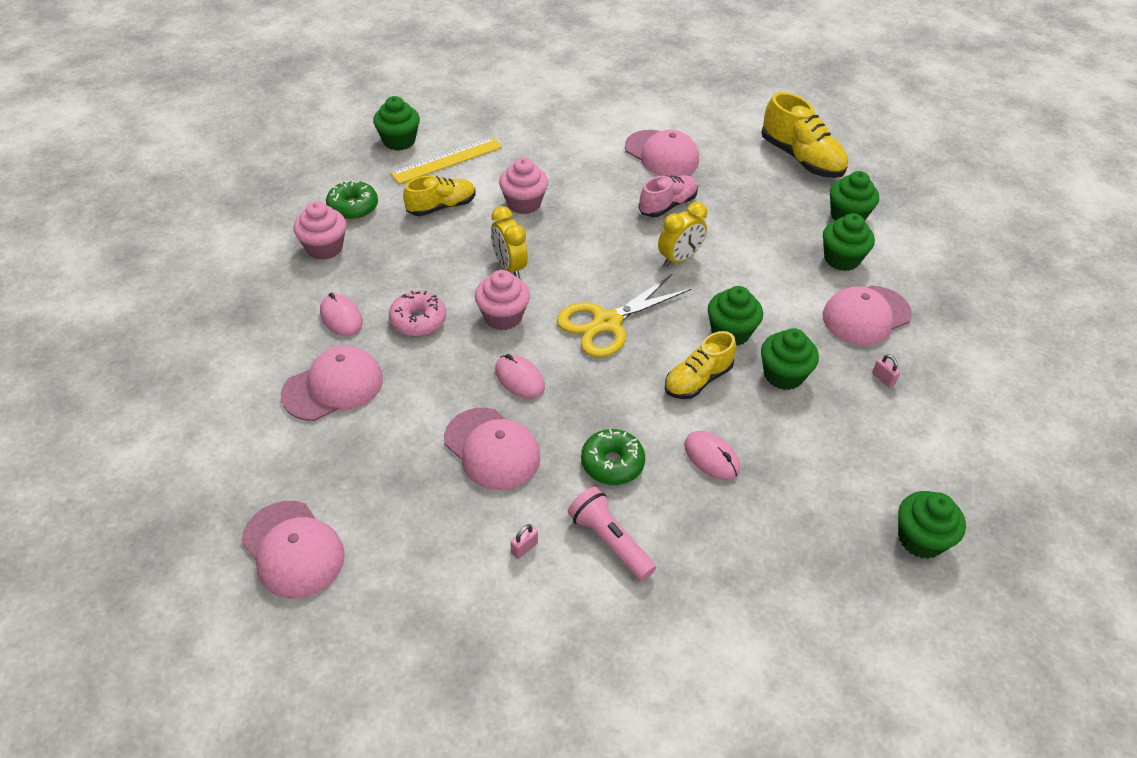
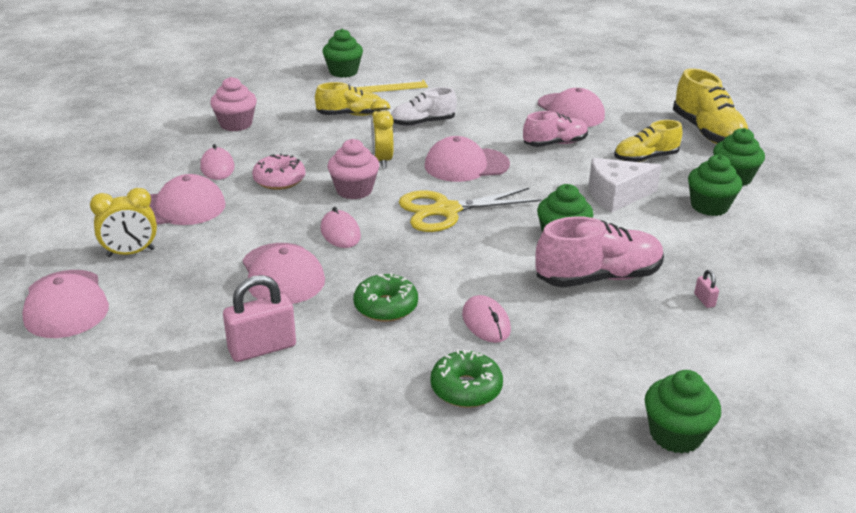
camera: 20 degrees right, 15 degrees down
(353, 207) = (277, 104): green donut -> green donut (466, 388)
(523, 203) = (423, 123): pink cupcake -> white shoe
(524, 548) = (262, 348): pink padlock -> pink padlock, size x2.27
(610, 541) = (345, 362): pink flashlight -> none
(679, 259) = (543, 180): yellow clock -> yellow clock (131, 253)
(697, 380) = (508, 265): yellow shoe -> yellow shoe (645, 158)
(755, 264) = (616, 195): none -> white cheese
(783, 375) = (598, 277): green cupcake -> pink shoe
(866, 316) = (712, 251): pink cap -> pink cap (466, 165)

